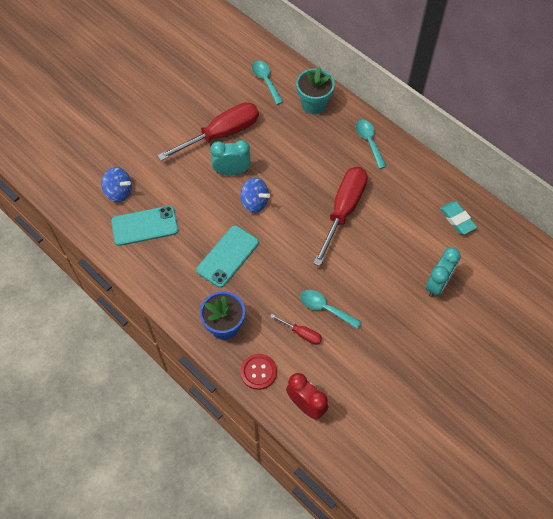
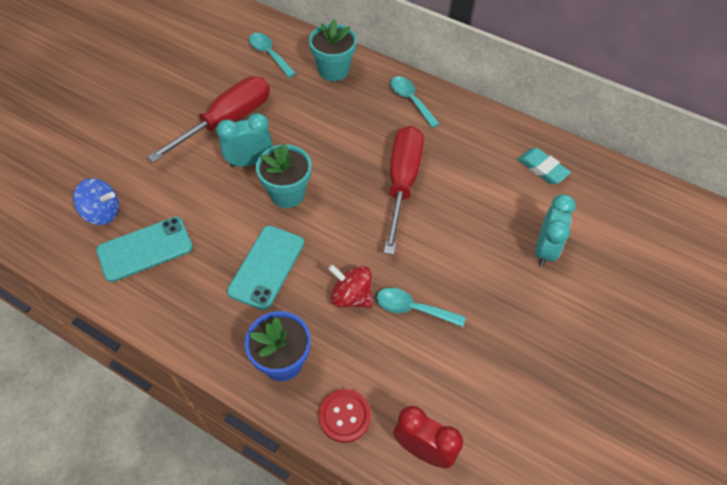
camera: 15 degrees left, 5 degrees down
(254, 202) = (287, 193): blue spinning top -> turquoise flower pot
(283, 290) = (351, 296): none -> red spinning top
(302, 333) = (391, 349): red screwdriver -> none

